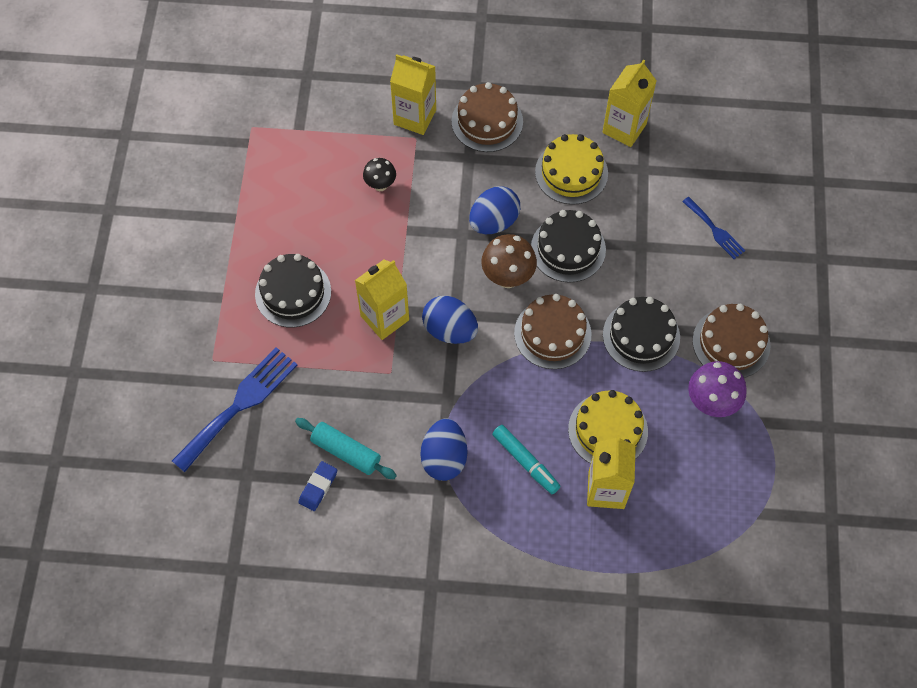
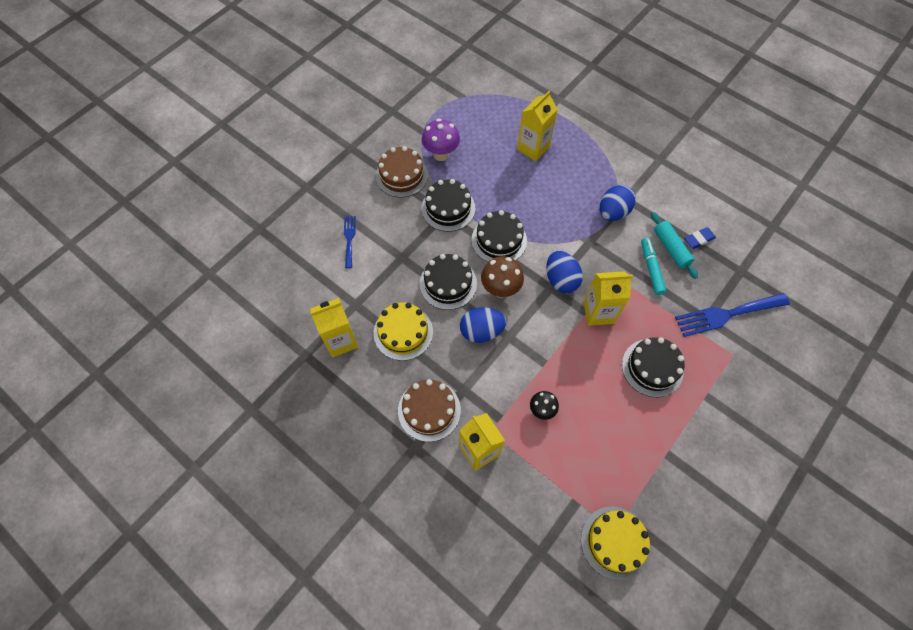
camera: 145 degrees left, 0 degrees up
(525, 461) = (567, 185): turquoise marker -> turquoise marker (651, 269)
(552, 333) = (499, 240): brown cake -> black cake
(608, 430) = (508, 174): yellow cake -> yellow cake (615, 542)

